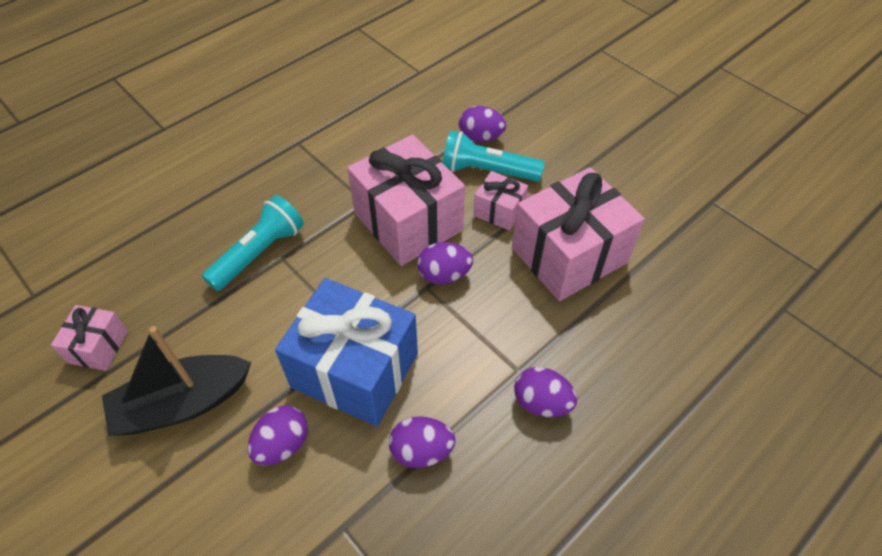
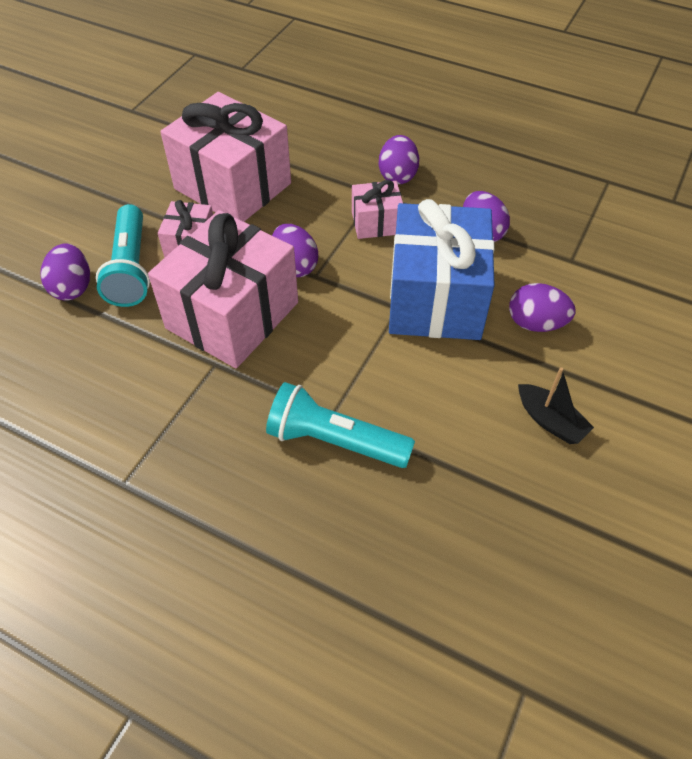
camera: 110 degrees left, 0 degrees up
(98, 347) = (542, 546): pink gift -> pink gift (376, 223)
(183, 403) = (550, 421): black boat -> black boat, size x0.53

